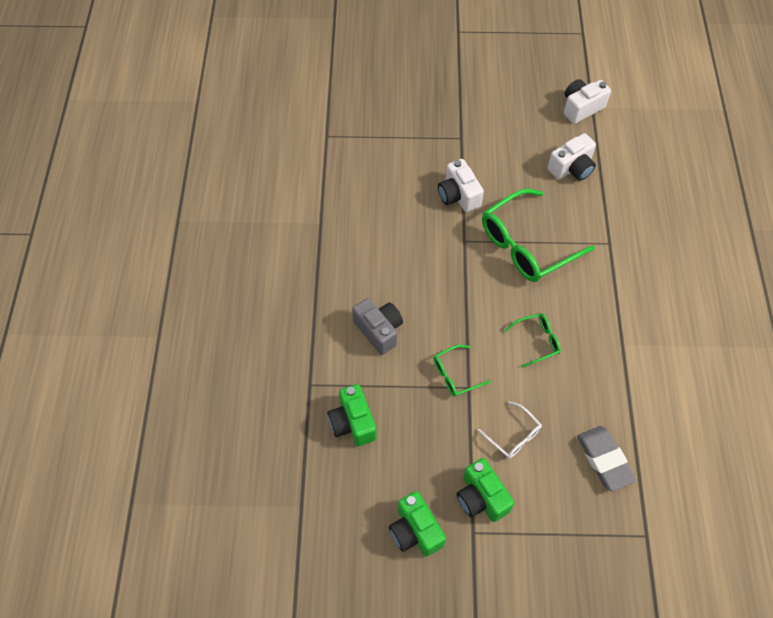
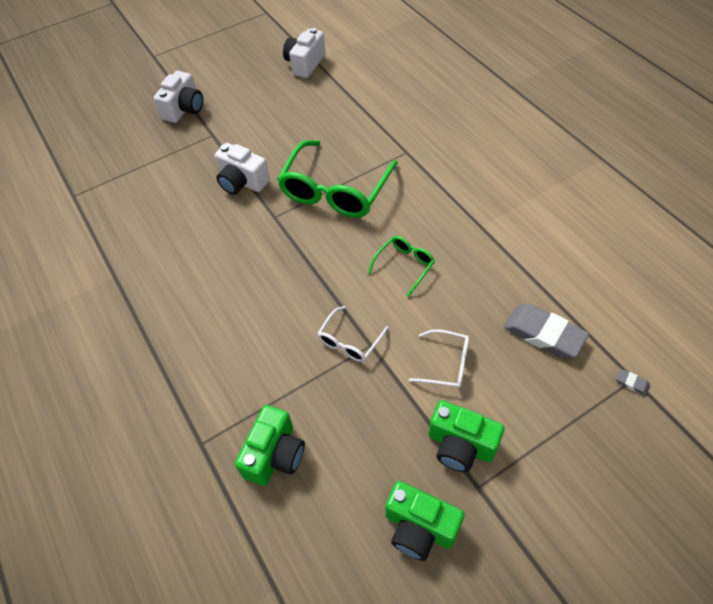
camera: 30 degrees left, 5 degrees down
(352, 423) = (275, 455): green camera -> green camera turned 105 degrees counterclockwise
(379, 330) = (243, 344): grey camera -> none
(455, 375) = (349, 341): green glasses -> white glasses
(571, 168) = (330, 111): white camera -> white camera (184, 109)
(642, 537) = (631, 383): none -> grey eraser

